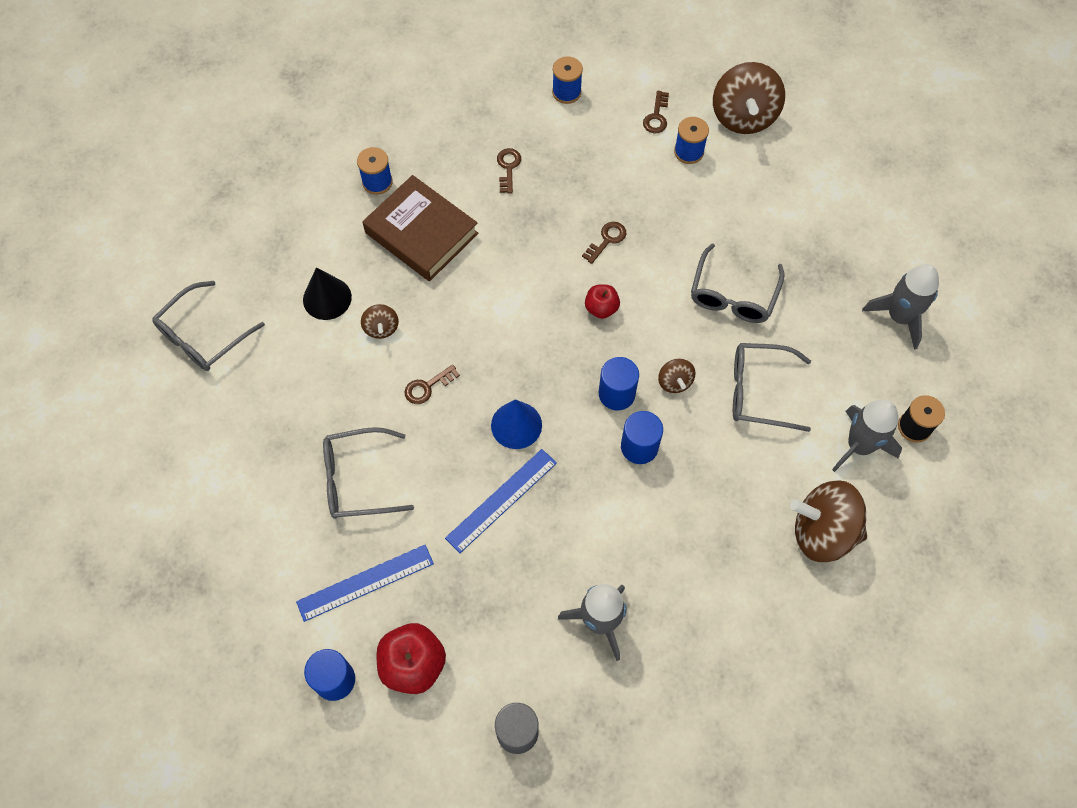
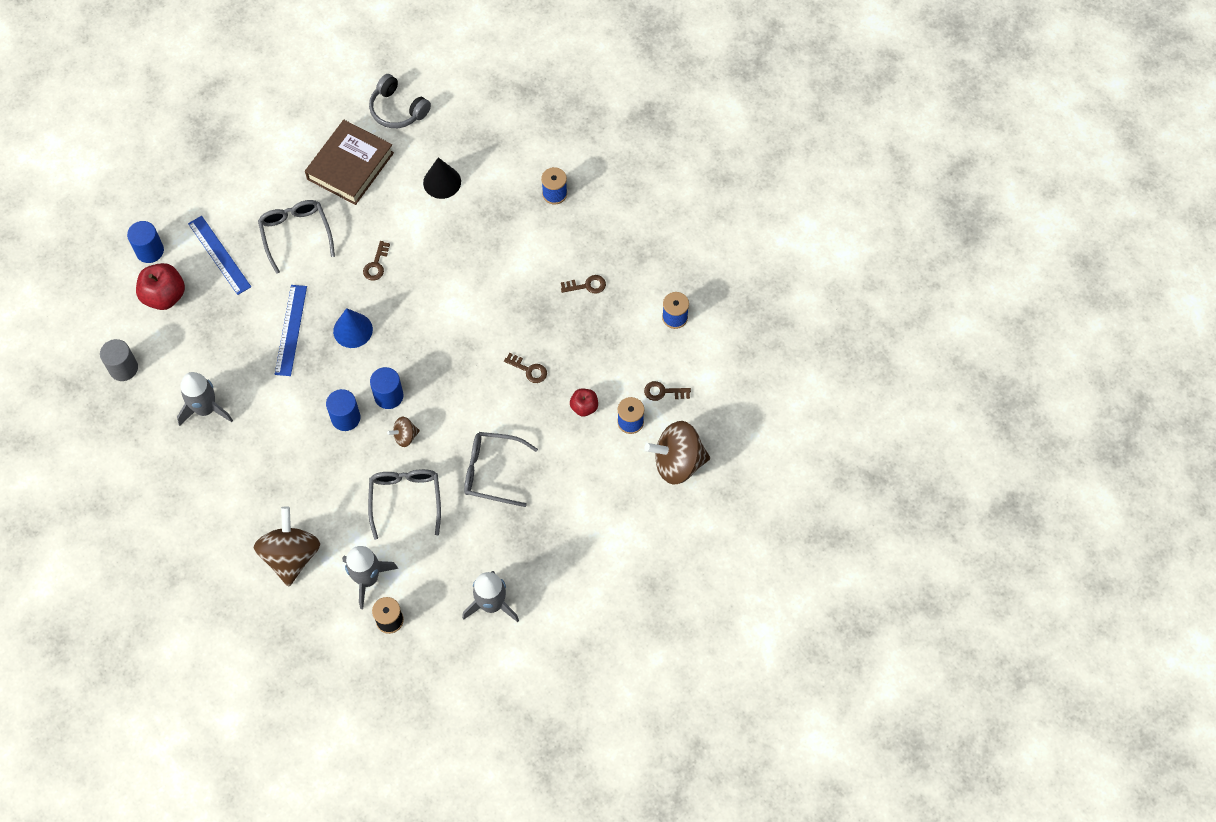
camera: 80 degrees right, 0 degrees up
(203, 335) = (397, 109): grey glasses -> grey headphones
(381, 328) = (421, 224): brown spinning top -> none
(421, 233) = (512, 234): brown book -> brown book (350, 166)
(427, 387) = (376, 264): brown key -> brown key turned 120 degrees counterclockwise
(501, 500) = (291, 330): blue ruler -> blue ruler turned 60 degrees clockwise
(601, 308) = (463, 374): red apple -> red apple (584, 407)

